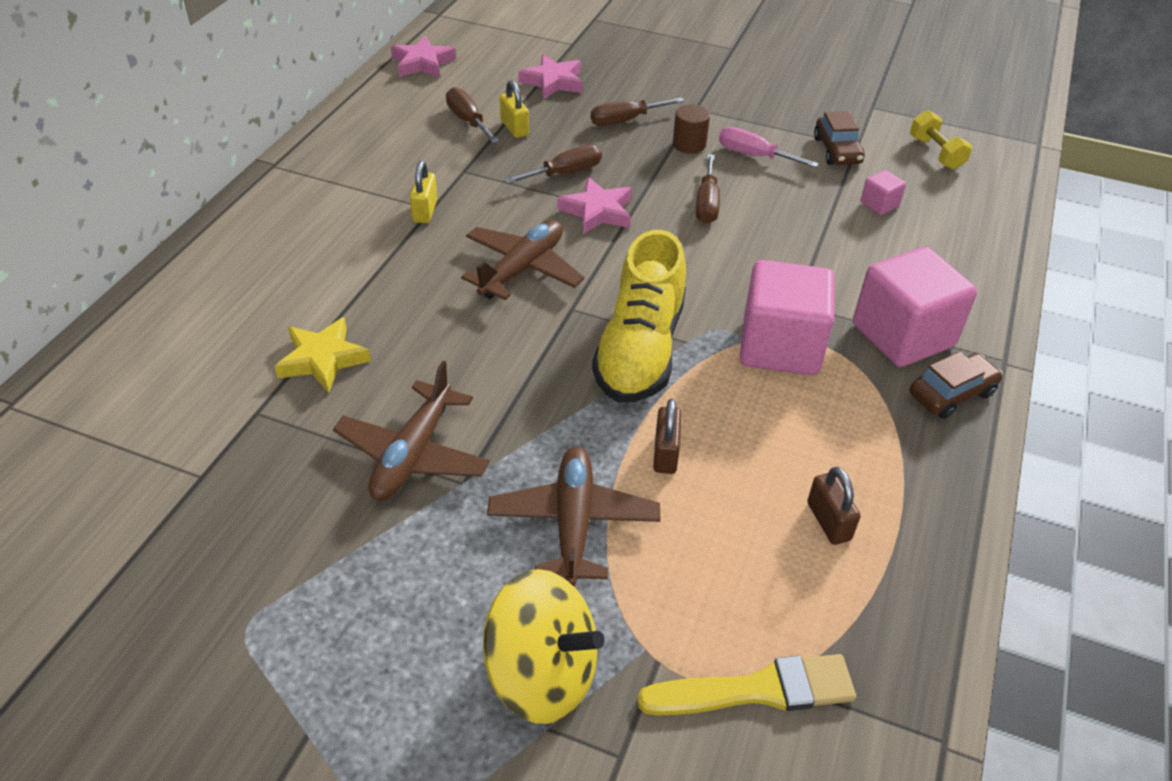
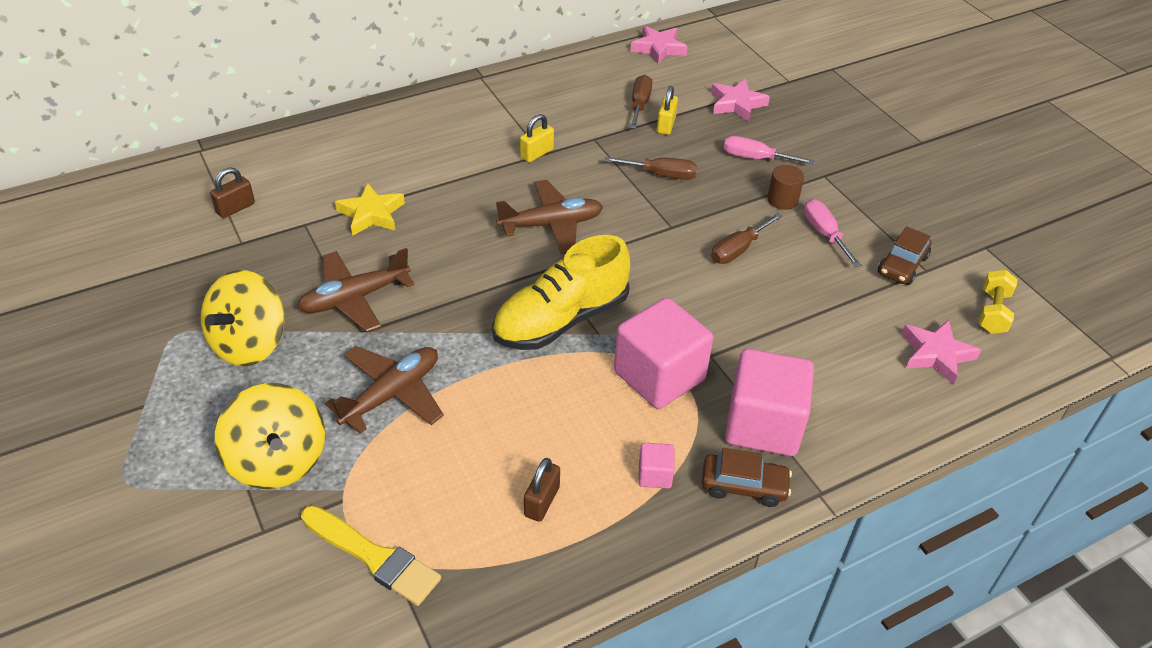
camera: 40 degrees right, 0 degrees up
(352, 576) = (249, 343): none -> yellow spinning top
(597, 211) = (650, 213): pink star -> pink star (936, 354)
(625, 120) = (755, 158): brown screwdriver -> pink screwdriver
(665, 453) = (494, 392): brown padlock -> brown padlock (235, 208)
(879, 204) = (880, 324): pink cube -> pink cube (655, 475)

